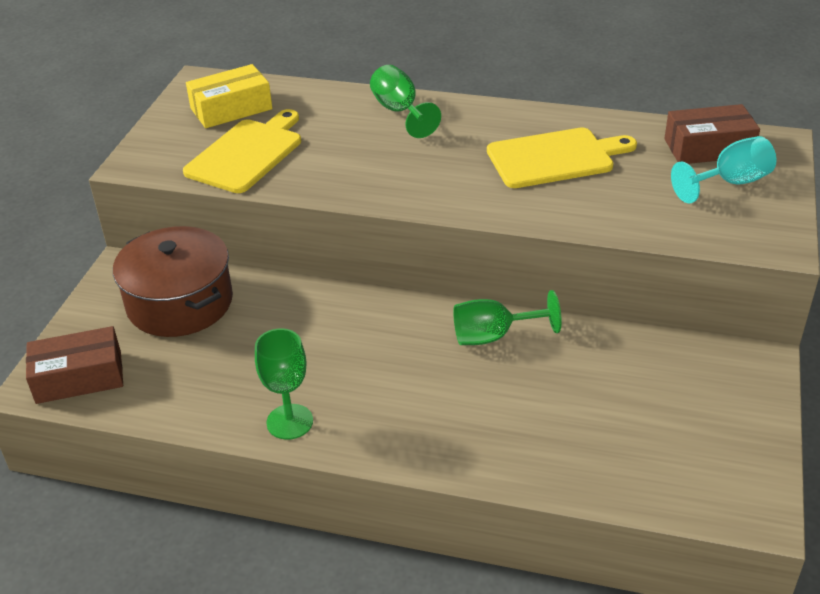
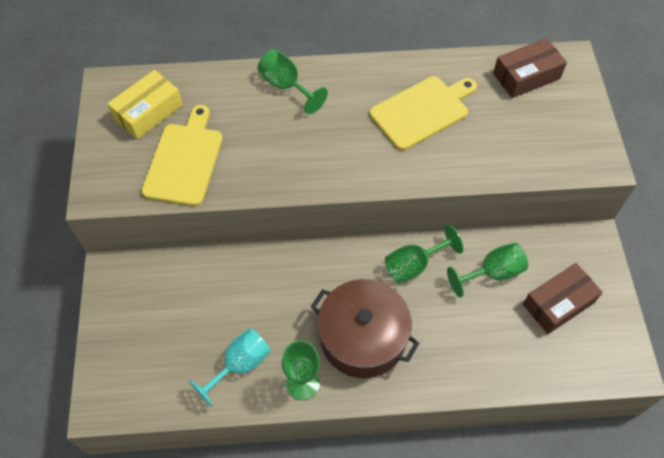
camera: 20 degrees left, 20 degrees up
(79, 377) = (127, 388): brown box -> brown box (558, 303)
(180, 302) = (172, 295): brown pot -> brown pot (363, 338)
(597, 365) = (492, 273): none -> green goblet
(730, 183) = (552, 109): turquoise goblet -> turquoise goblet (240, 365)

